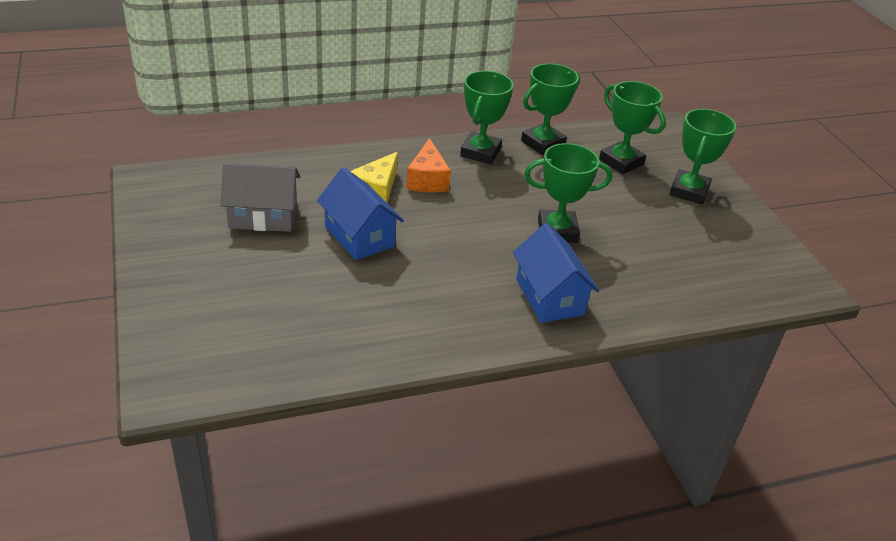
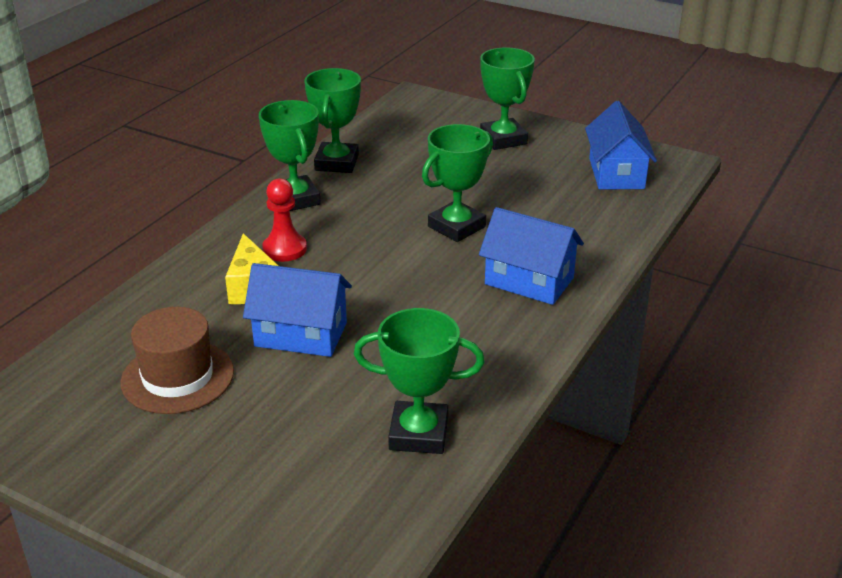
camera: 40 degrees left, 5 degrees down
(263, 216) = (177, 377): grey house -> brown hat
(427, 180) = (284, 249): orange cheese -> red pawn
(621, 162) = (421, 144): green trophy -> green trophy (418, 434)
(741, 265) = (616, 173): none -> blue house

